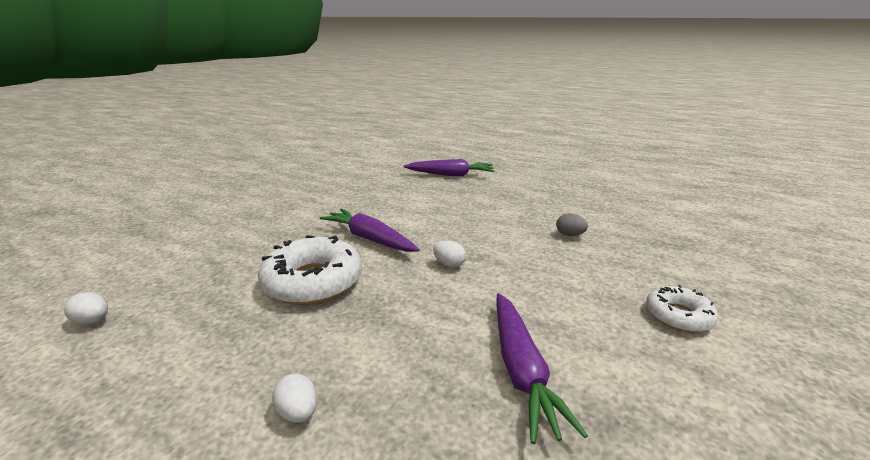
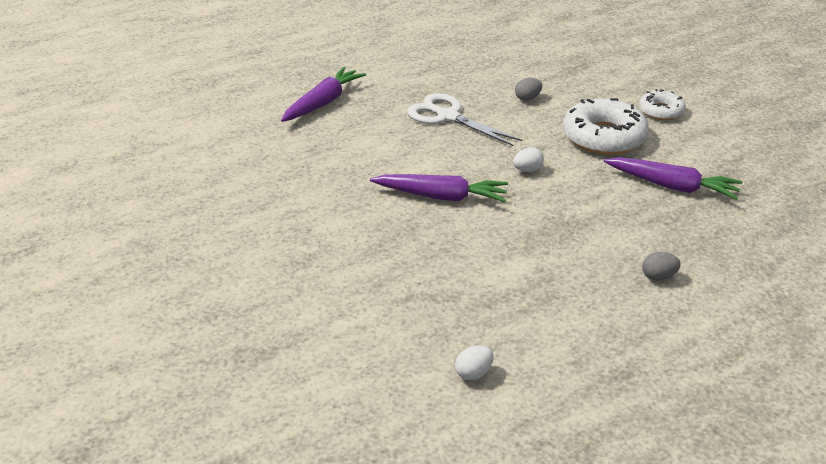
camera: 60 degrees left, 10 degrees up
(298, 412) = (658, 277): white egg -> grey egg
(313, 281) = (499, 244): white donut -> white donut (604, 137)
(369, 239) = (441, 197): purple carrot -> purple carrot turned 150 degrees counterclockwise
(490, 212) = (447, 116): none -> white scissors

